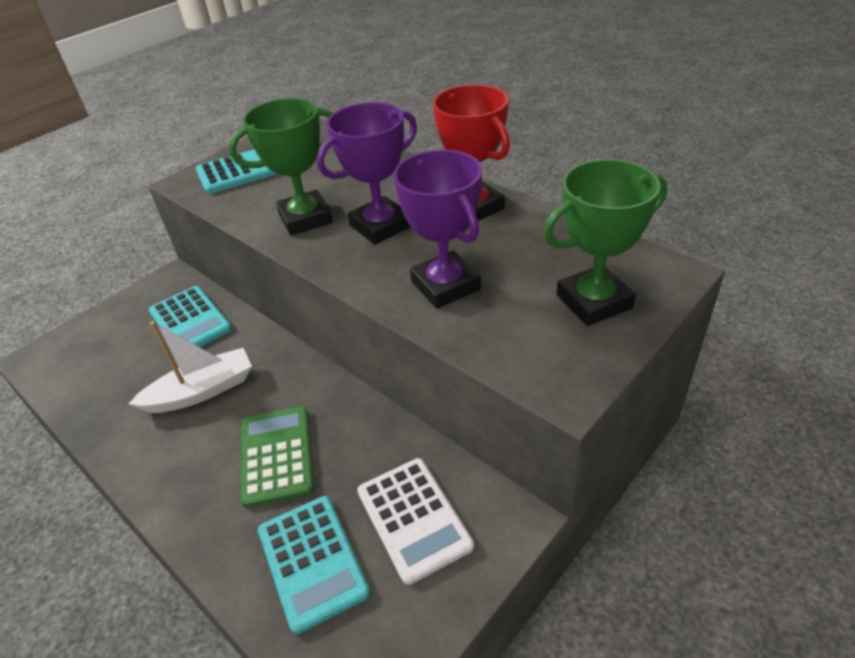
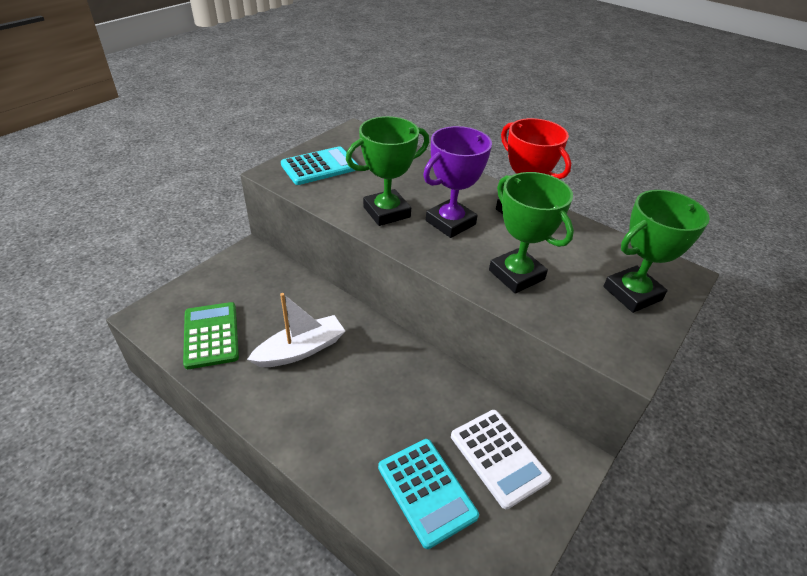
camera: 10 degrees left, 0 degrees up
(190, 320) = (276, 289): turquoise calculator -> none
(276, 455) = (377, 405): green calculator -> green calculator (211, 335)
(445, 285) = (516, 275): purple trophy -> green trophy

